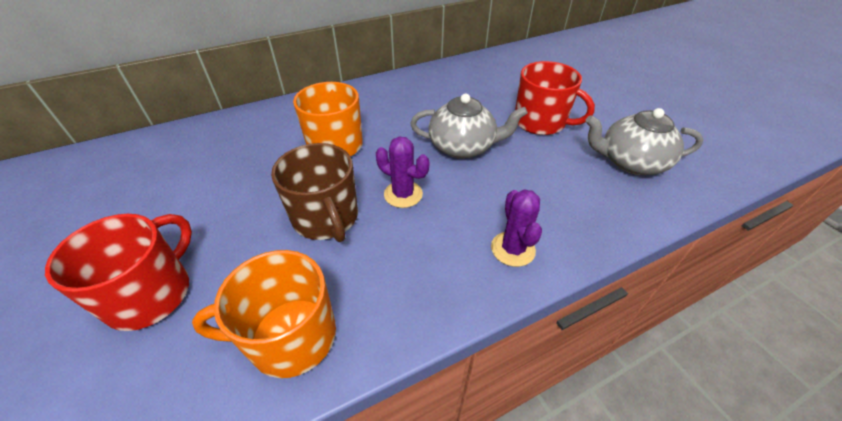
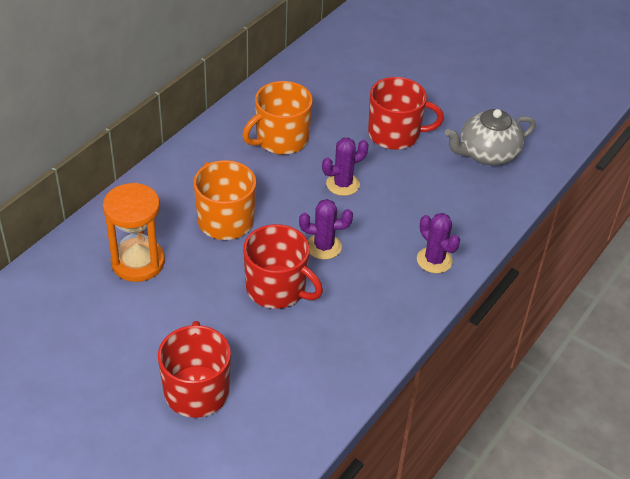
camera: 30 degrees left, 0 degrees up
(236, 154) = (138, 262): none -> orange hourglass
(290, 337) = (325, 373): orange mug -> orange mug (281, 139)
(326, 218) = (277, 288): brown mug -> red mug
(462, 147) = (342, 184): grey teapot -> purple cactus

